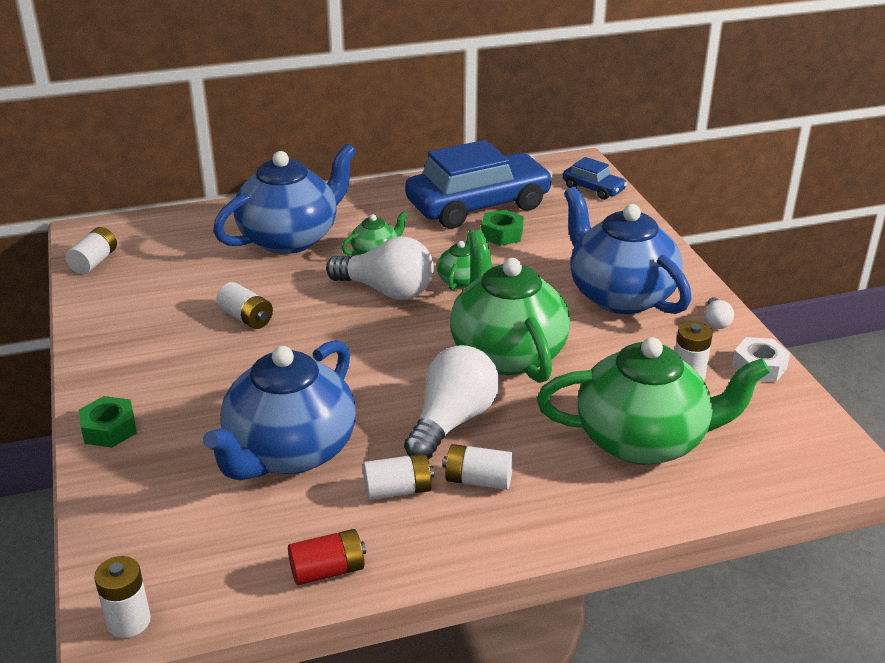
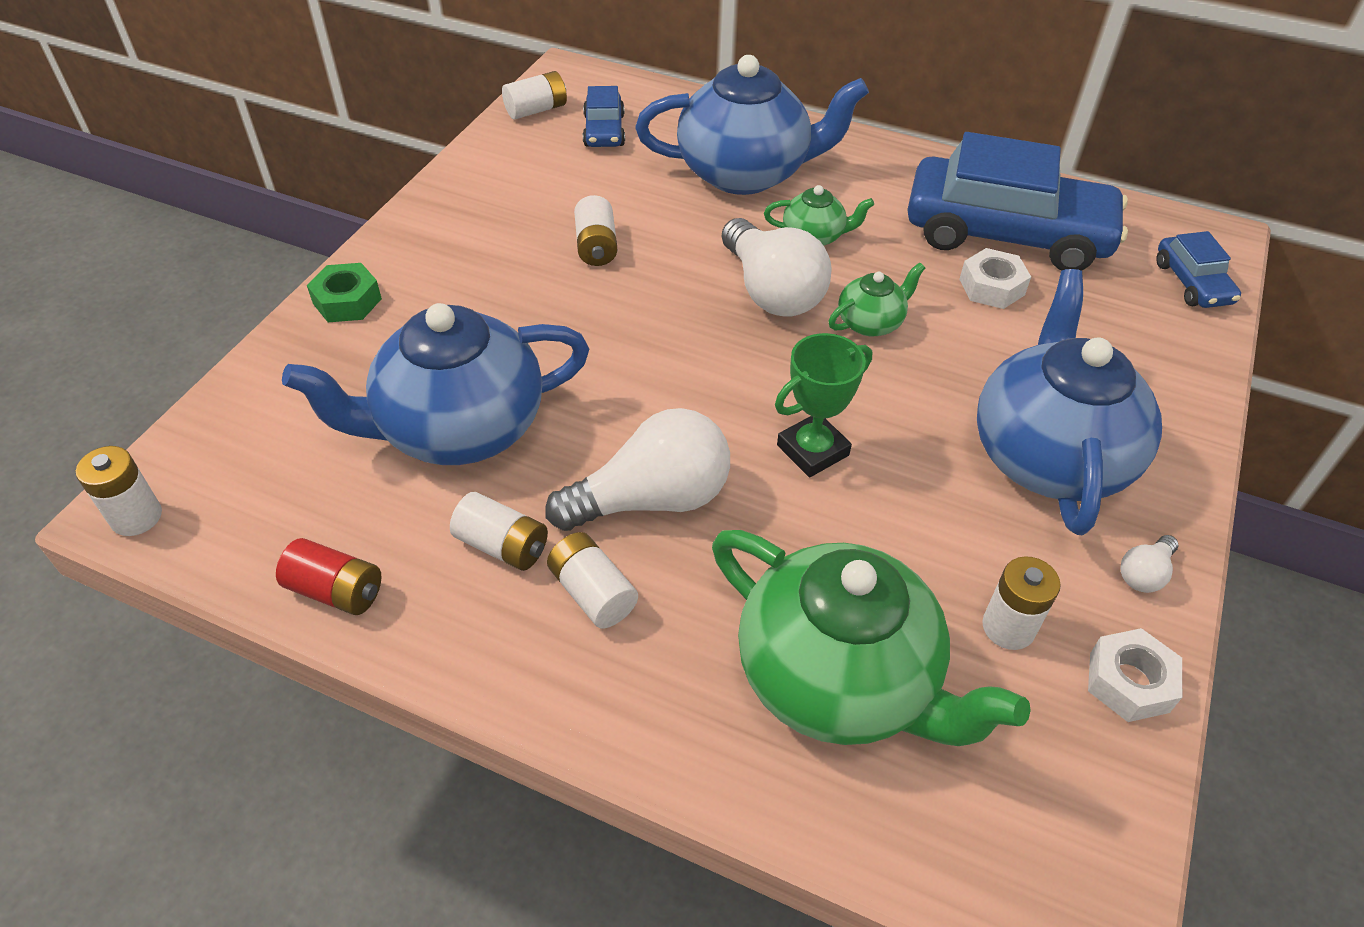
camera: 40 degrees right, 15 degrees up
(162, 254) = (604, 131): none -> blue car
(502, 234) = (992, 287): green nut -> white nut
(506, 353) = (812, 450): green teapot -> green trophy

